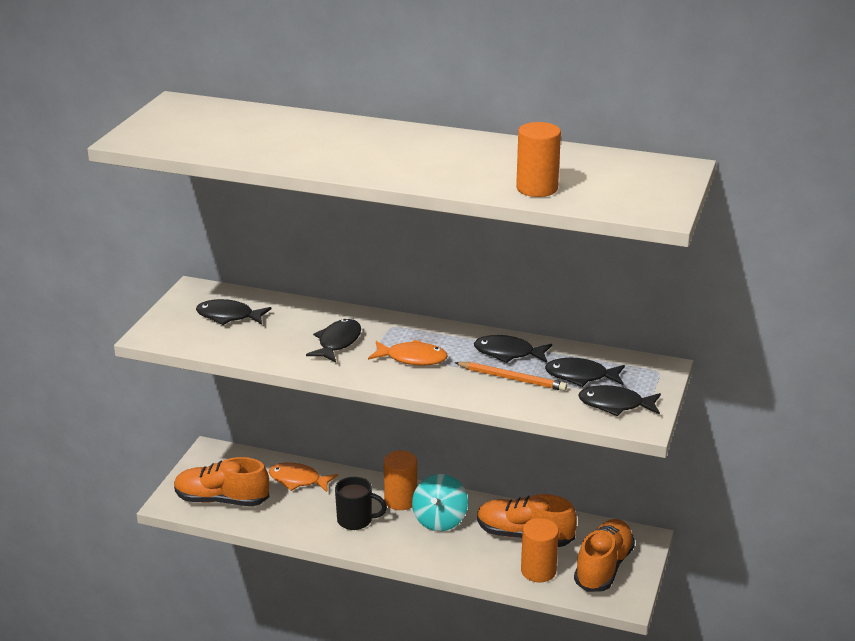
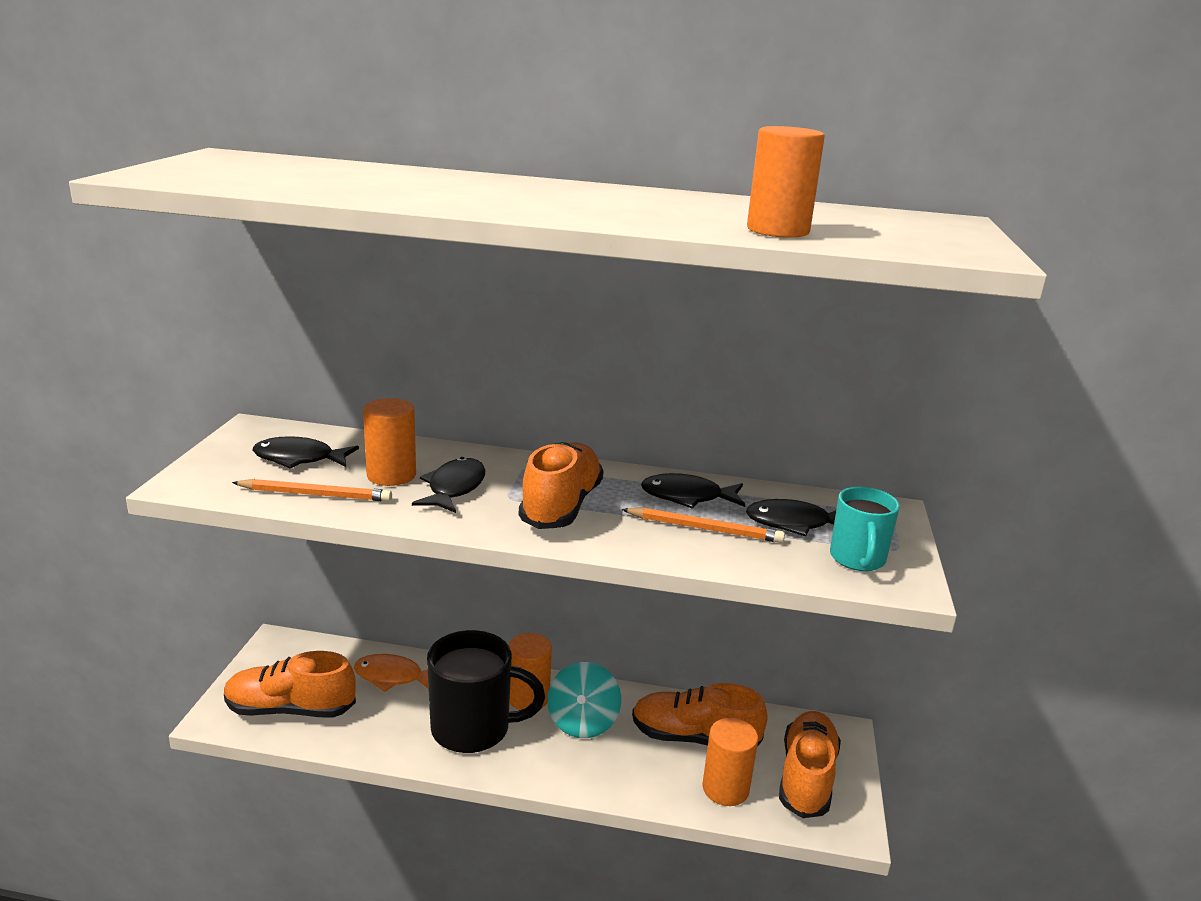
camera: 10 degrees left, 5 degrees down
(240, 346) = (315, 494): none -> orange pencil
(294, 331) = (391, 475): none -> orange cylinder
(356, 520) = (473, 729): black mug -> black mug, size x1.69
(412, 358) = (561, 506): orange fish -> orange shoe
(615, 405) = (857, 559): black fish -> turquoise mug

